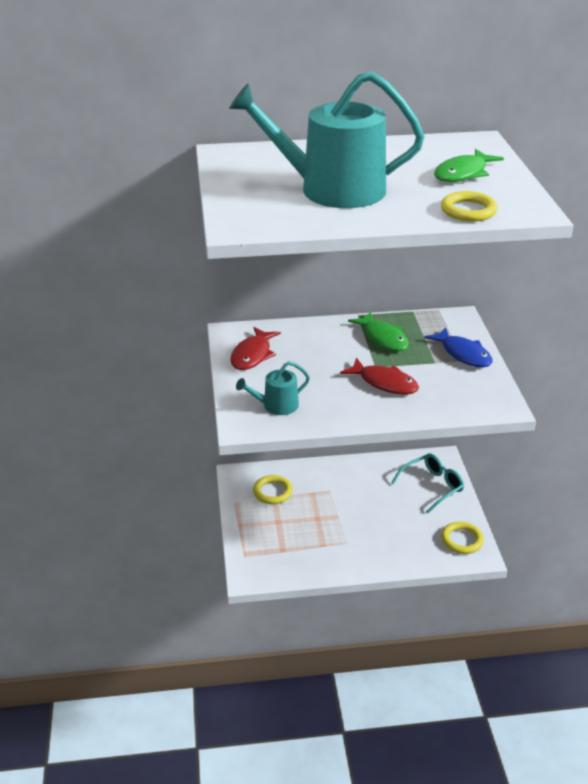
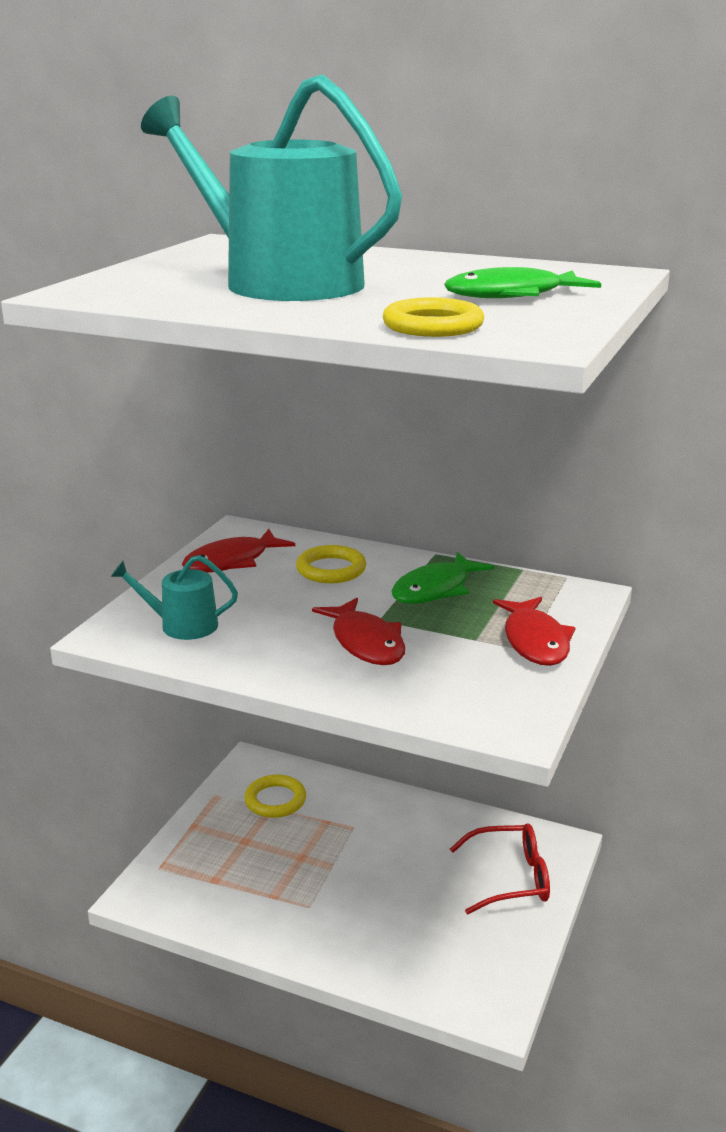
camera: 30 degrees right, 10 degrees down
(383, 338) = (435, 589): green fish -> green fish turned 45 degrees clockwise
(432, 486) = (511, 878): turquoise glasses -> red glasses
(461, 540) = (486, 976): yellow ring -> yellow ring (331, 569)
(463, 354) = (535, 641): blue fish -> red fish

